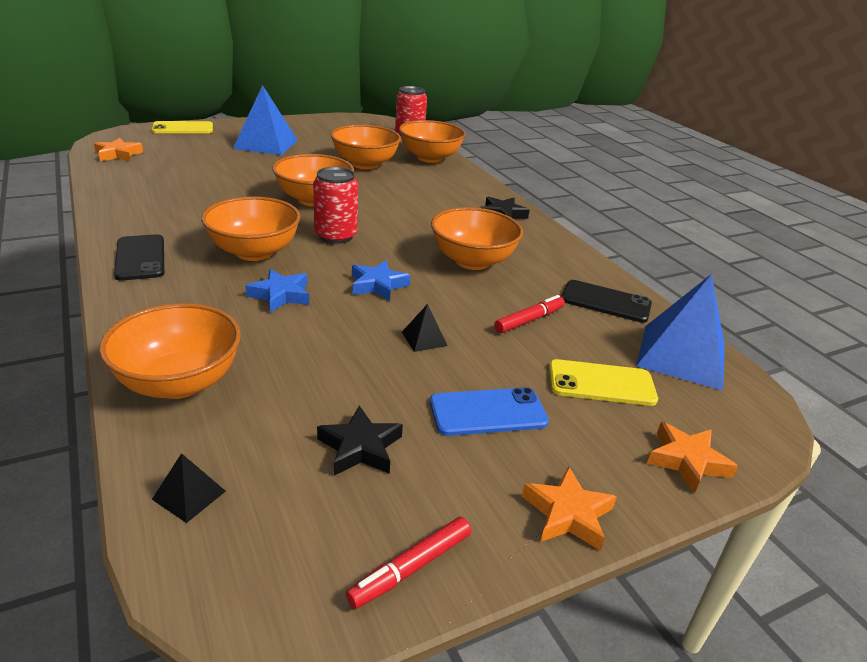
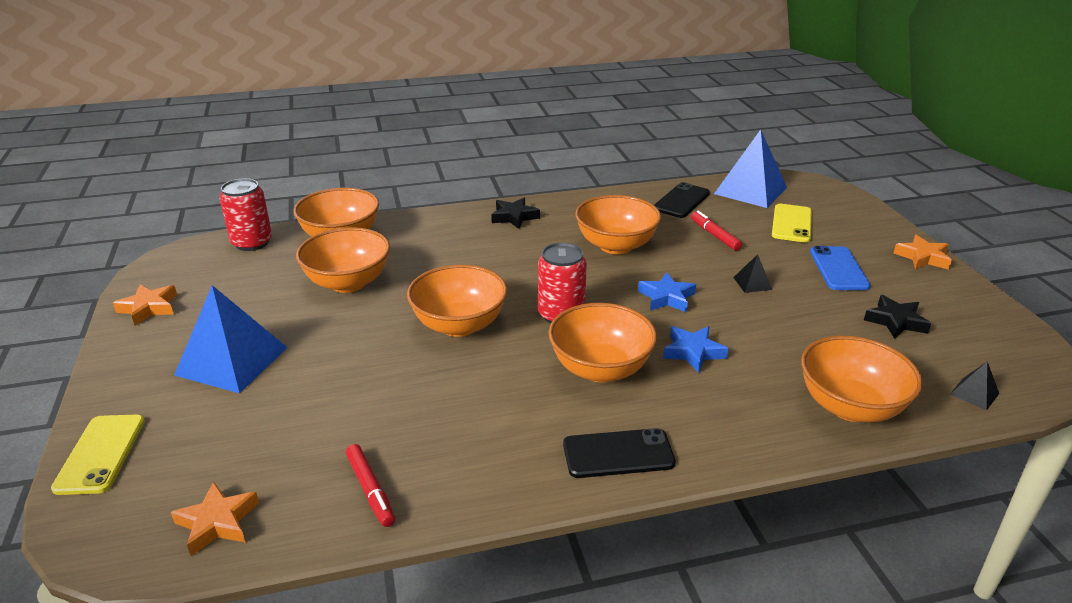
camera: 75 degrees left, 0 degrees up
(411, 568) = (989, 311): red marker -> red marker (370, 490)
(687, 461) = (861, 214): orange star -> orange star (149, 308)

